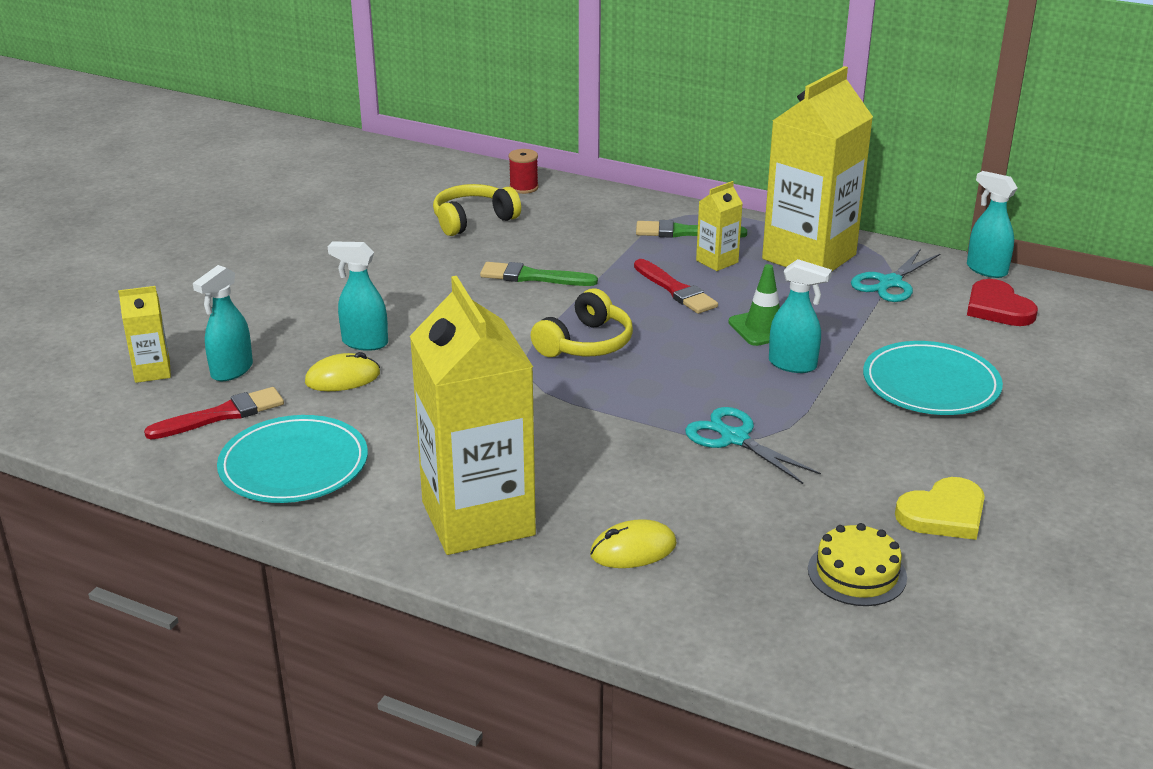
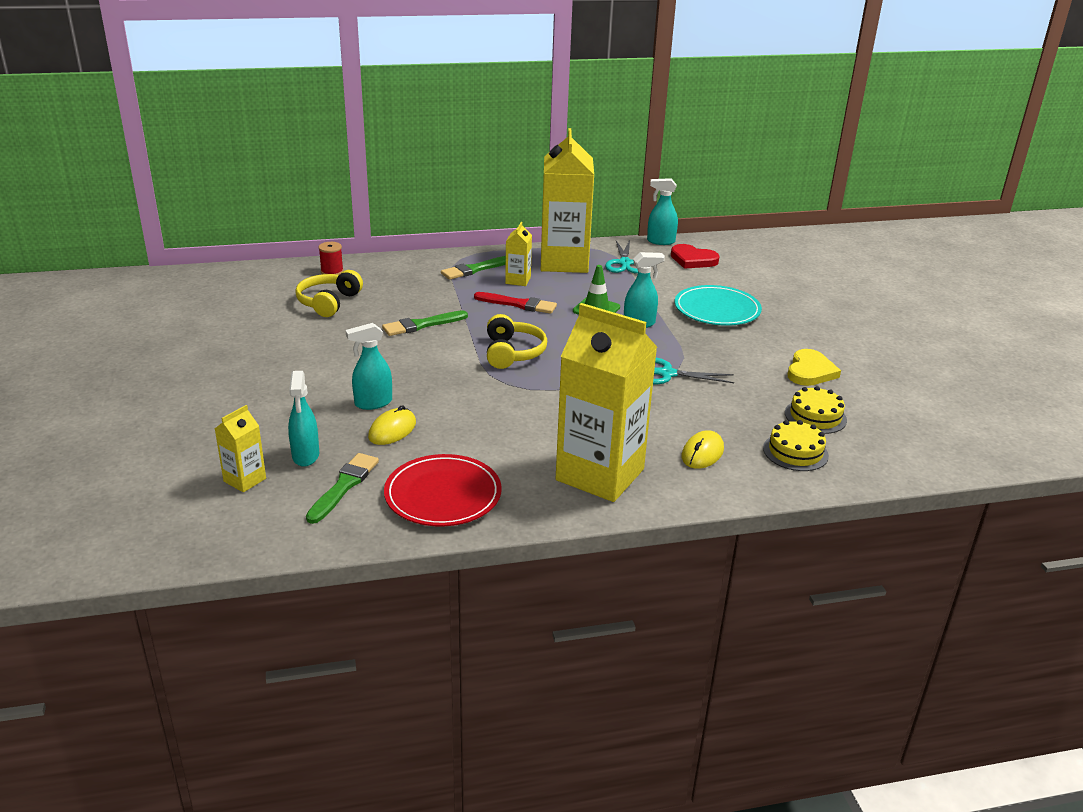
camera: 40 degrees left, 0 degrees up
(221, 415) = (344, 486): red brush -> green brush
(294, 465) = (443, 495): turquoise plate -> red plate
(756, 603) = (795, 452): none -> yellow cake

